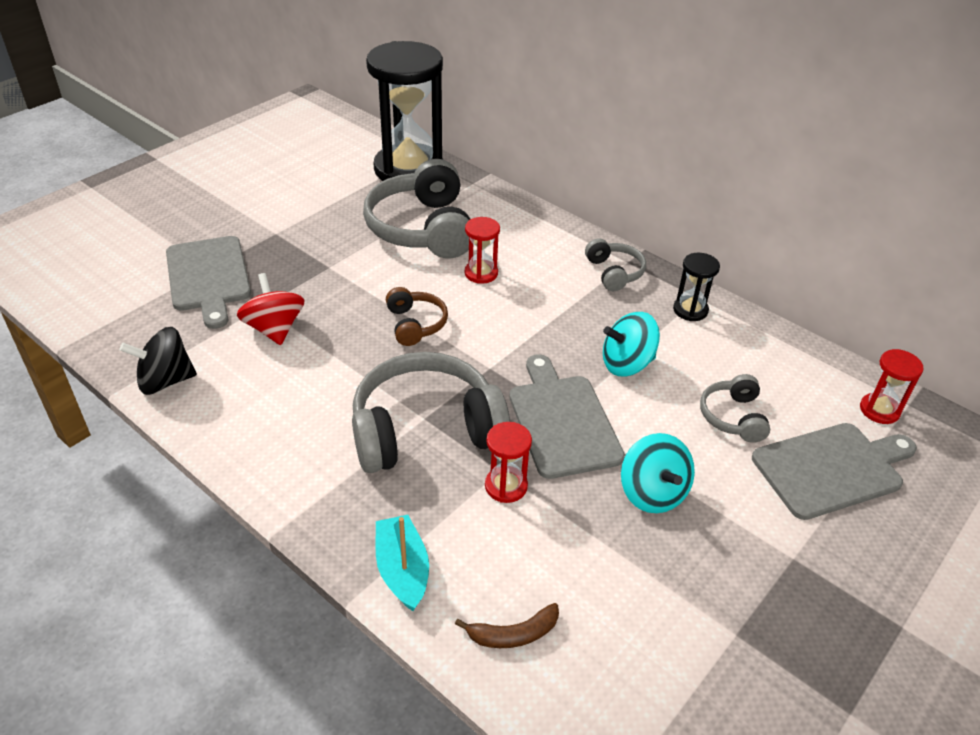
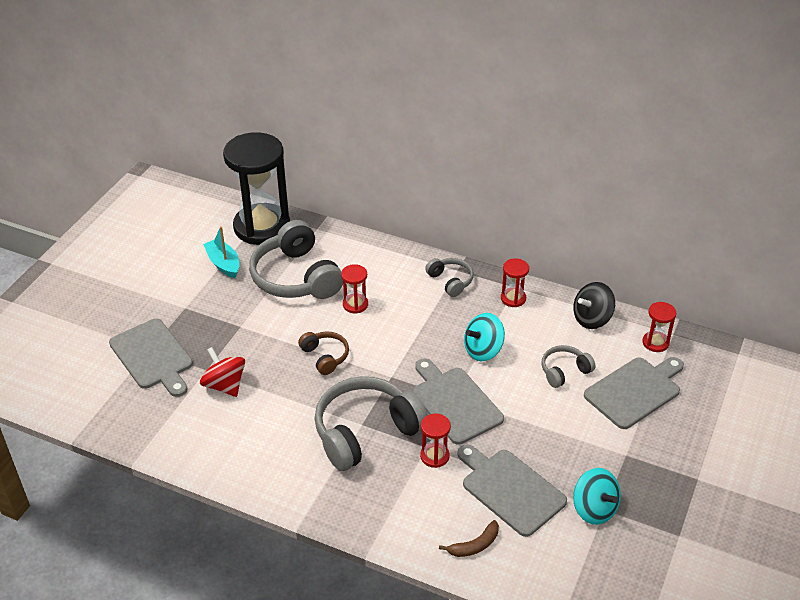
camera: 15 degrees left, 0 degrees up
(165, 381) = (166, 444): black spinning top -> black spinning top (592, 319)
(402, 570) = (391, 526): turquoise boat -> turquoise boat (223, 264)
(598, 563) = (510, 490): none -> grey cutting board
(652, 493) = (529, 436): turquoise spinning top -> turquoise spinning top (594, 509)
(690, 310) = (513, 298): black hourglass -> red hourglass
(733, 417) = (564, 371): grey headphones -> grey headphones turned 75 degrees clockwise

